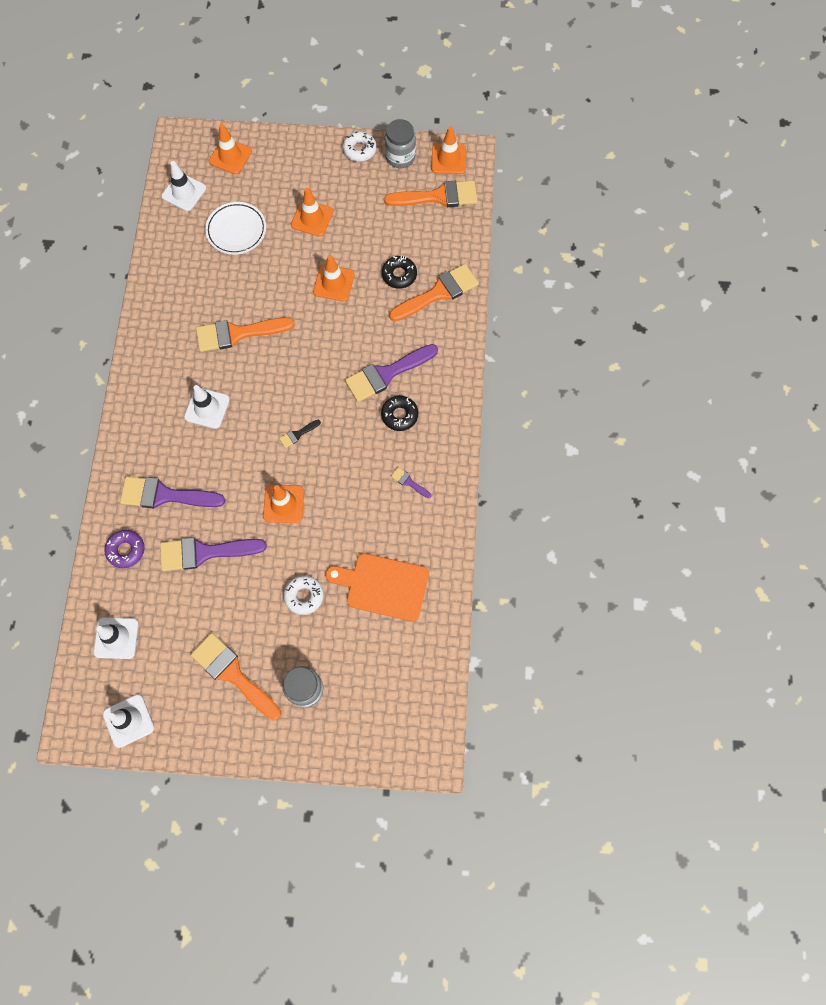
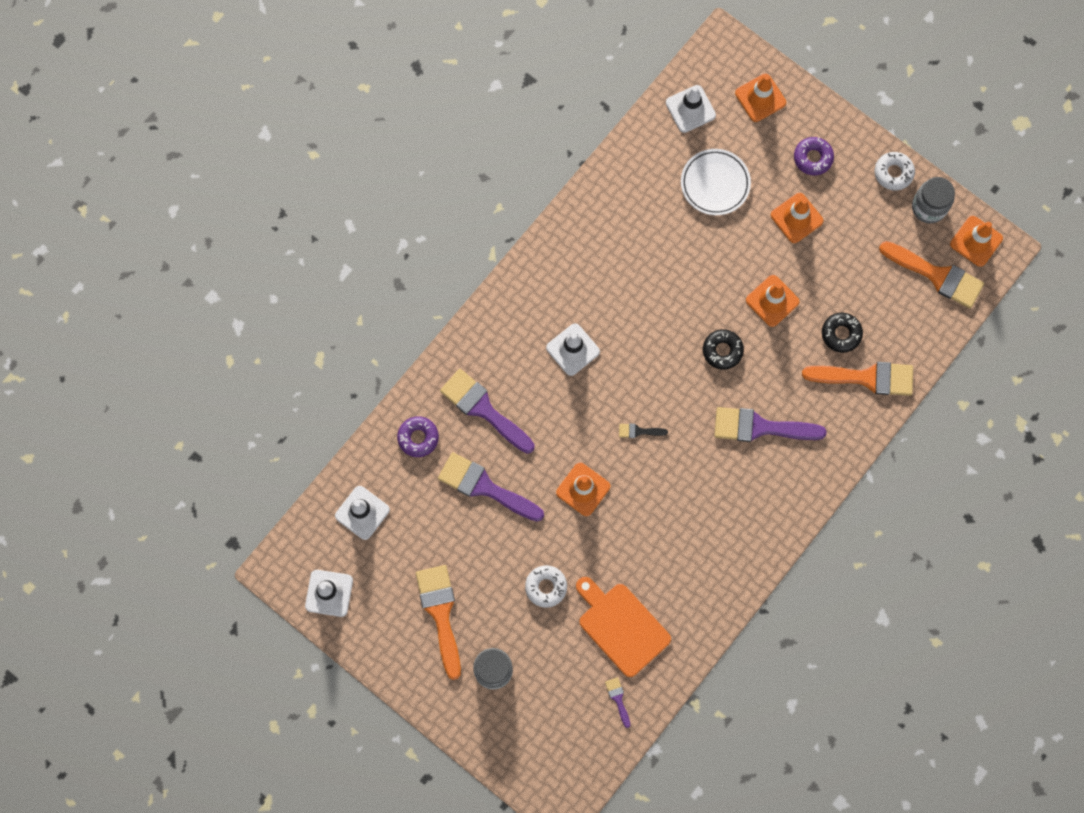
camera: 35 degrees right, 5 degrees up
(238, 333) = (648, 293): orange brush -> none
(296, 173) = (813, 158): none -> purple donut
(399, 415) = (745, 476): black donut -> black donut (722, 350)
(409, 482) = (709, 546): purple brush -> purple brush (618, 699)

